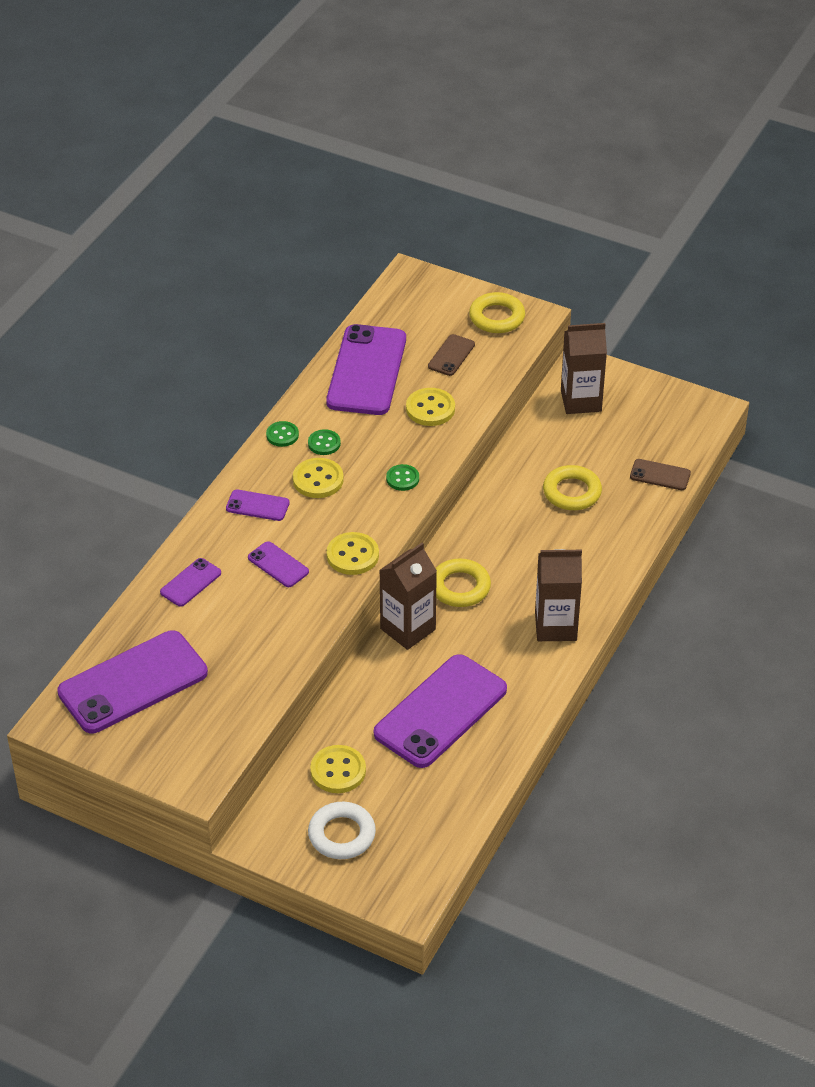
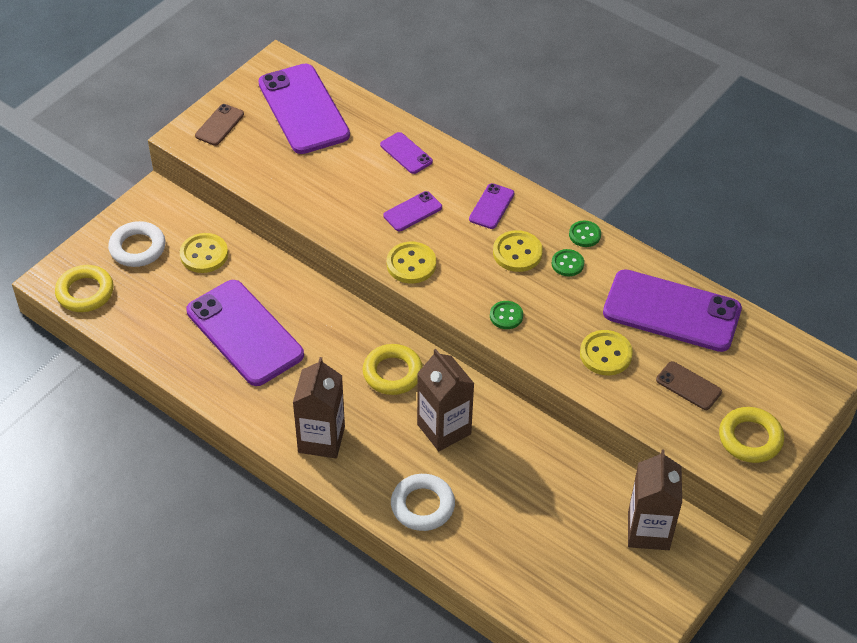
camera: 100 degrees right, 5 degrees up
(408, 629) = (350, 325): brown carton -> brown carton (444, 429)
(572, 492) = (504, 492): yellow ring -> yellow ring (85, 292)
(605, 544) = (422, 505): none -> white ring
(660, 475) = (516, 581): brown phone -> brown phone (219, 125)

